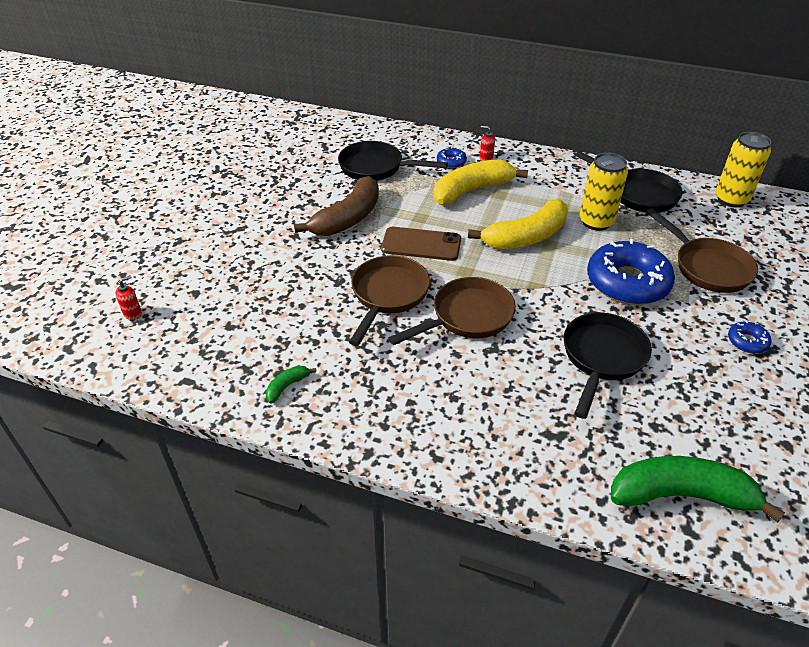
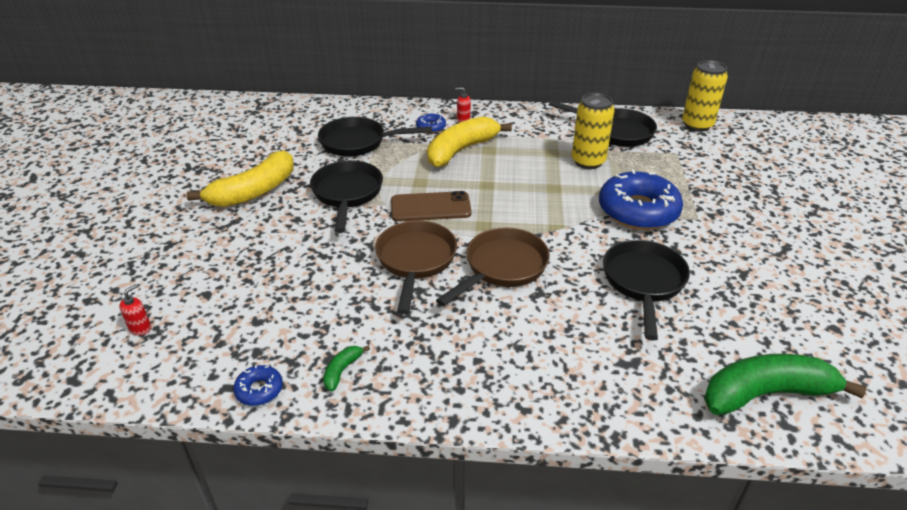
camera: 15 degrees left, 5 degrees down
(348, 218) = (347, 194): brown banana -> black pan
(526, 237) = (529, 185): yellow banana -> yellow banana (254, 191)
(707, 267) = (702, 186): brown pan -> none
(747, 342) = (763, 244): blue donut -> blue donut (259, 390)

